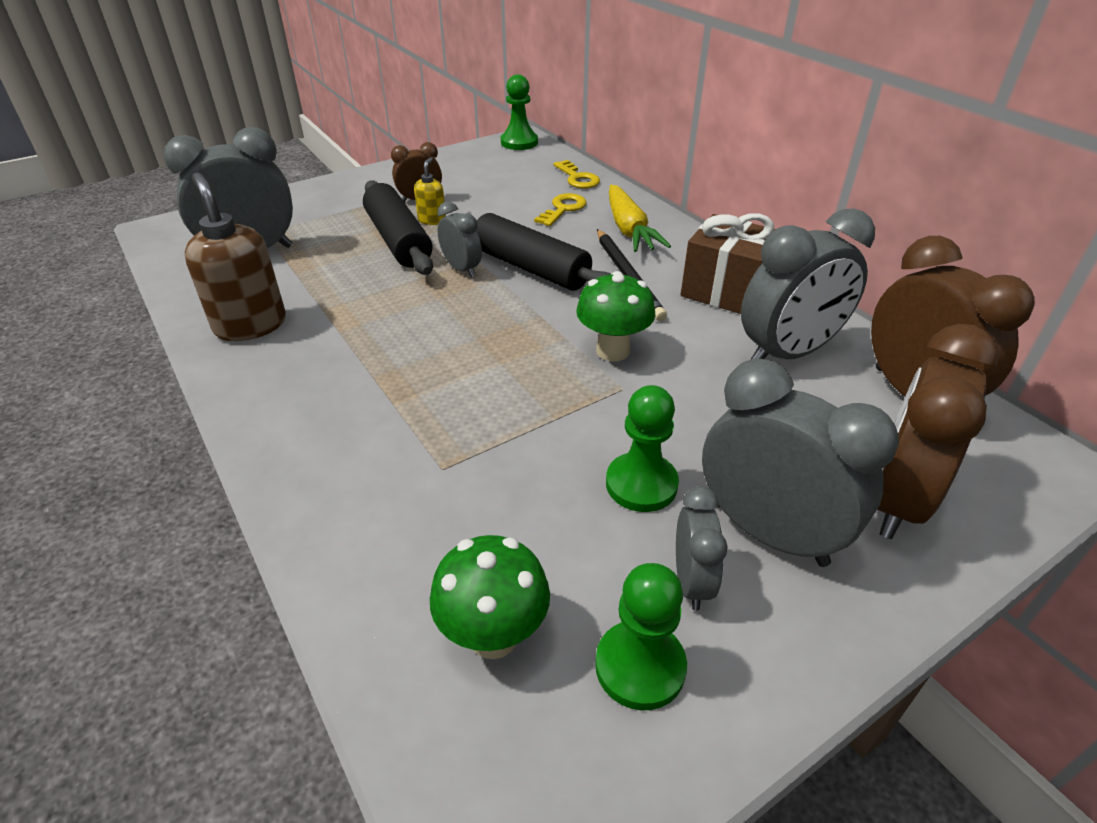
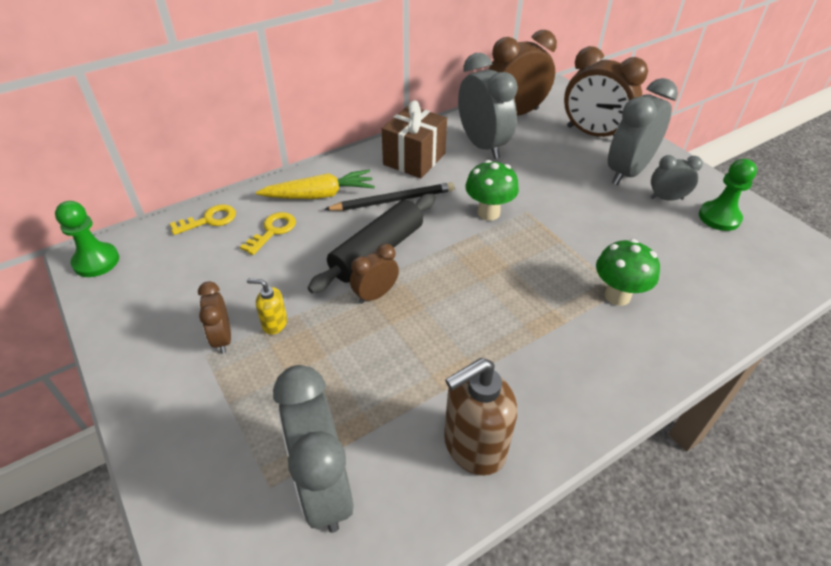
camera: 90 degrees left, 5 degrees up
(398, 240) = (314, 347): black rolling pin -> none
(462, 269) = (375, 295): grey clock -> brown clock
(493, 636) = (727, 263): green mushroom -> green mushroom (617, 295)
(563, 209) = (272, 231): yellow key -> yellow key turned 90 degrees clockwise
(641, 484) = (608, 209): green pawn -> none

